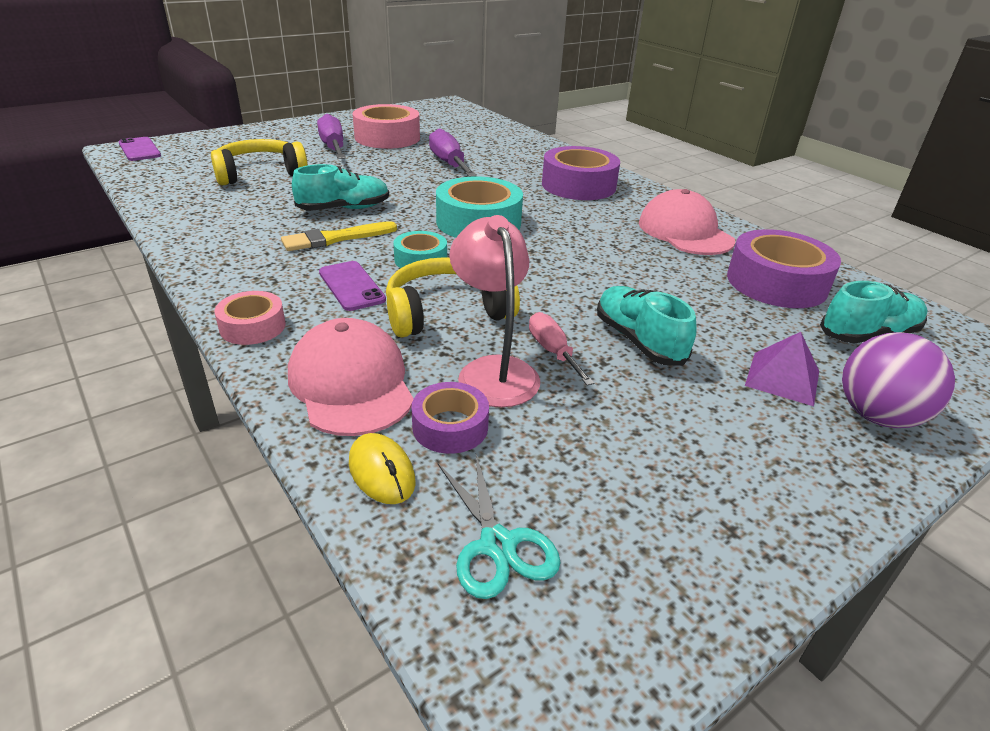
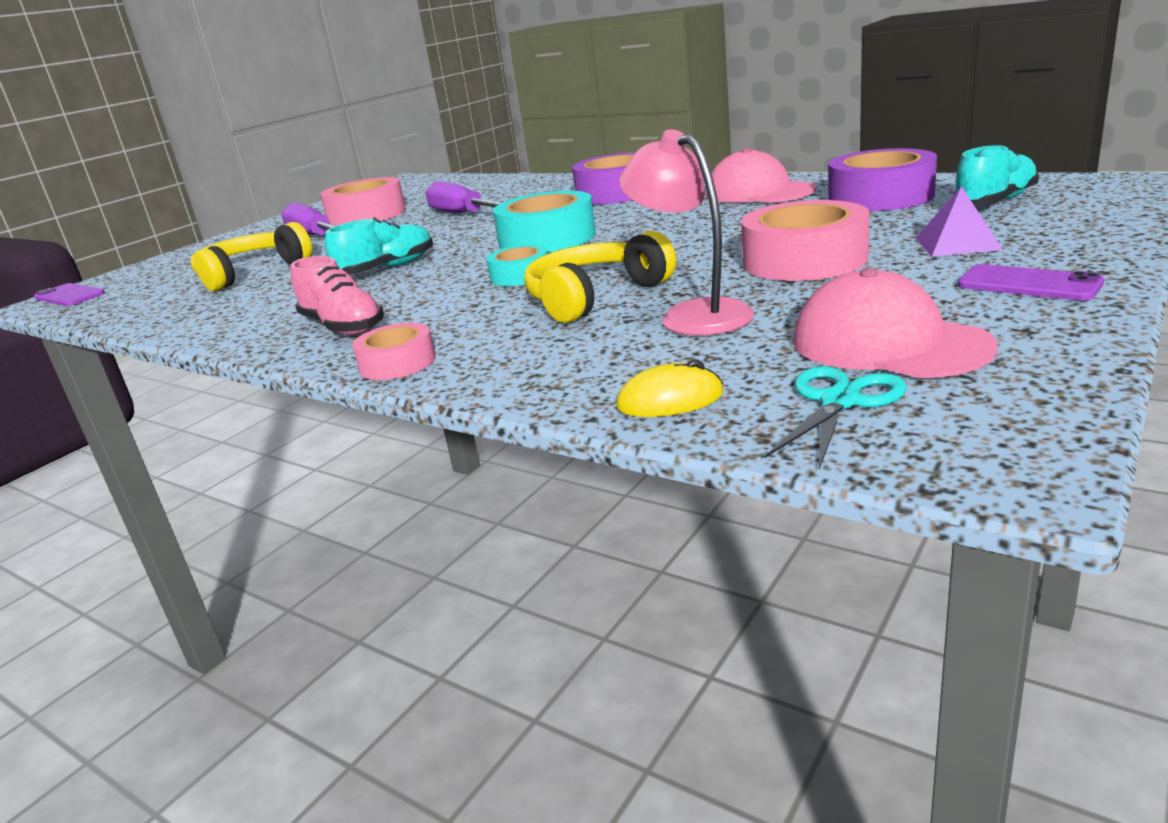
camera: 15 degrees left, 10 degrees down
(258, 265) = (343, 327): none -> pink shoe
(335, 238) = (406, 288): yellow brush -> none
(351, 286) = (470, 310): purple phone -> purple phone (1028, 284)
(351, 383) = (560, 363): pink cap -> pink cap (888, 343)
(381, 472) = (670, 400): yellow mouse -> yellow mouse turned 45 degrees counterclockwise
(450, 427) = (698, 356): purple tape -> none
(497, 545) = (840, 402): turquoise scissors -> turquoise scissors turned 105 degrees counterclockwise
(553, 351) = (734, 288): pink screwdriver -> none
(638, 341) = (804, 260): turquoise shoe -> pink tape
(877, 416) = (1060, 240): purple ball -> none

